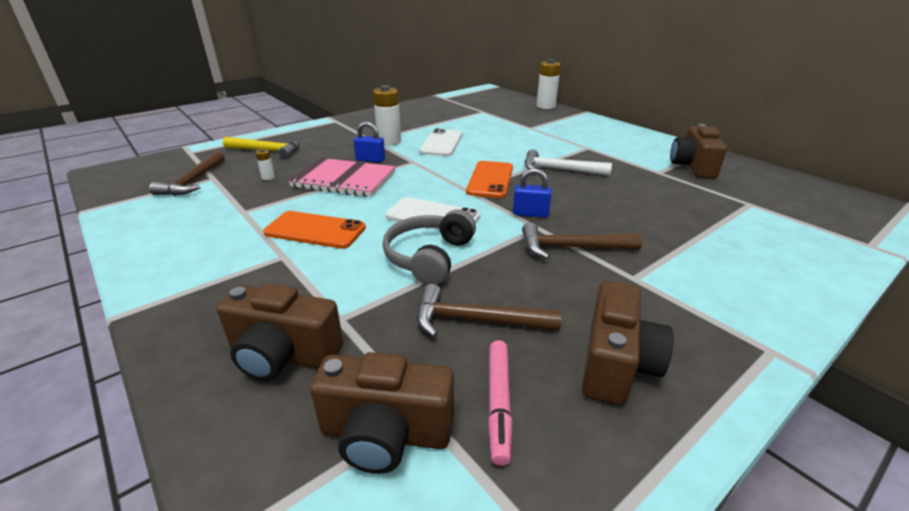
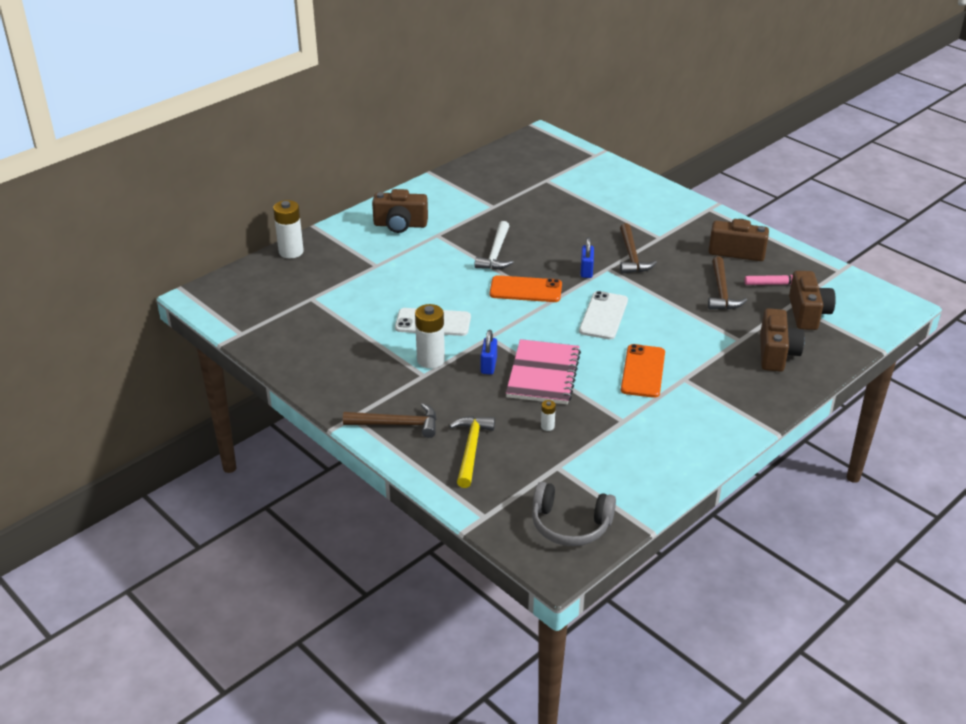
camera: 95 degrees left, 5 degrees up
(193, 181) = (568, 478): brown hammer -> brown hammer (397, 424)
(429, 257) = (662, 313): grey headphones -> grey headphones (570, 525)
(692, 167) = (479, 189): brown camera -> brown camera (400, 225)

